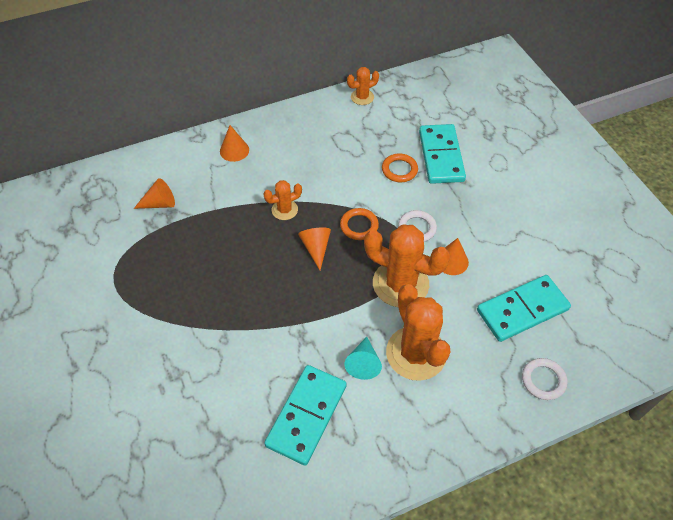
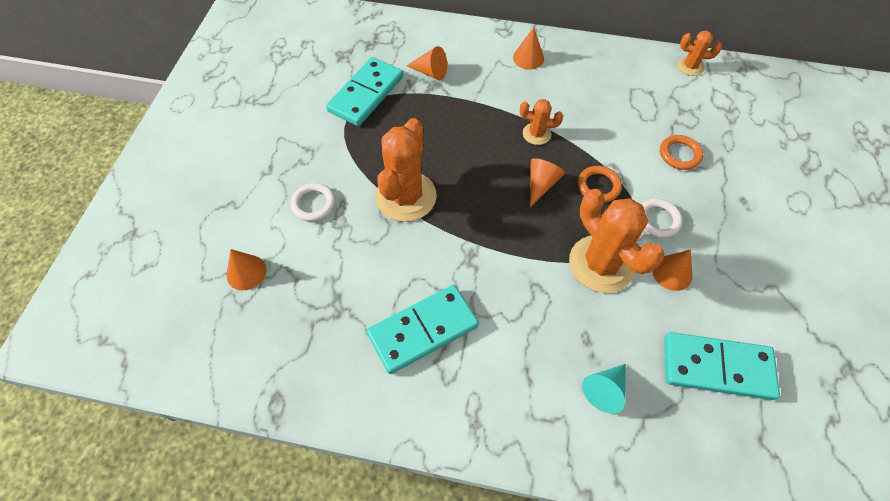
camera: 35 degrees right, 5 degrees up
(122, 465) = (246, 272): none -> orange cone
(363, 363) = (510, 316): turquoise cone -> turquoise cone (605, 390)
(416, 353) = (568, 339): orange cactus -> orange cactus (406, 196)
(441, 156) = (735, 163): turquoise domino -> turquoise domino (366, 94)
(543, 380) = (688, 454): white ring -> white ring (313, 204)

